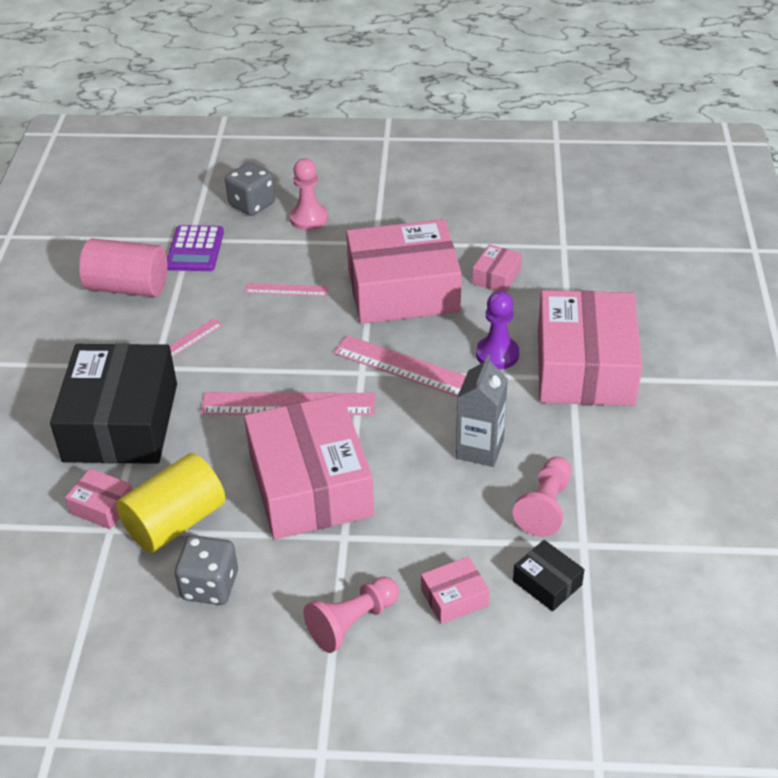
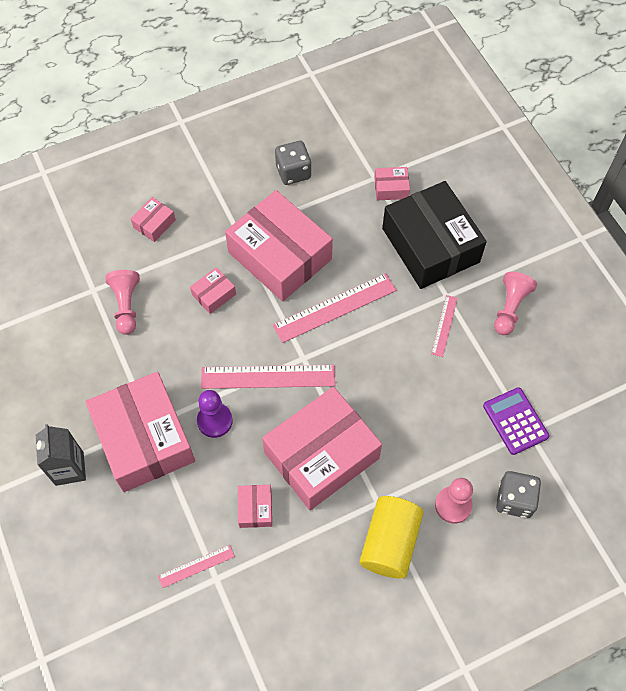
camera: 150 degrees right, 20 degrees up
(128, 287) = (530, 357): pink cylinder -> none
(175, 522) = (341, 198): yellow cylinder -> yellow cylinder (389, 542)
(286, 290) = (411, 411): pink ruler -> pink ruler (196, 566)
(352, 622) = (203, 186): pink pawn -> pink pawn (510, 308)
(424, 474) = (214, 294): none -> pink box
(480, 449) = (187, 330): grey carton -> grey carton (69, 468)
(547, 583) = (105, 255): black box -> none

